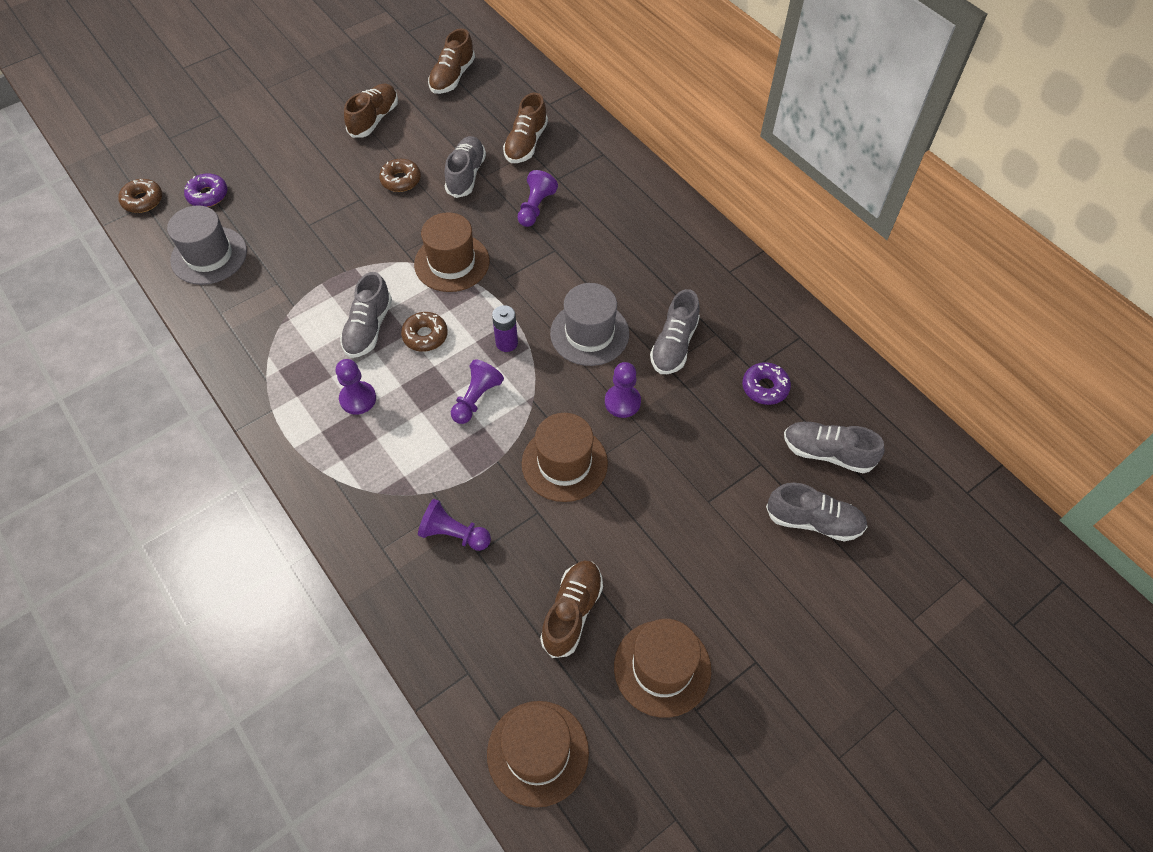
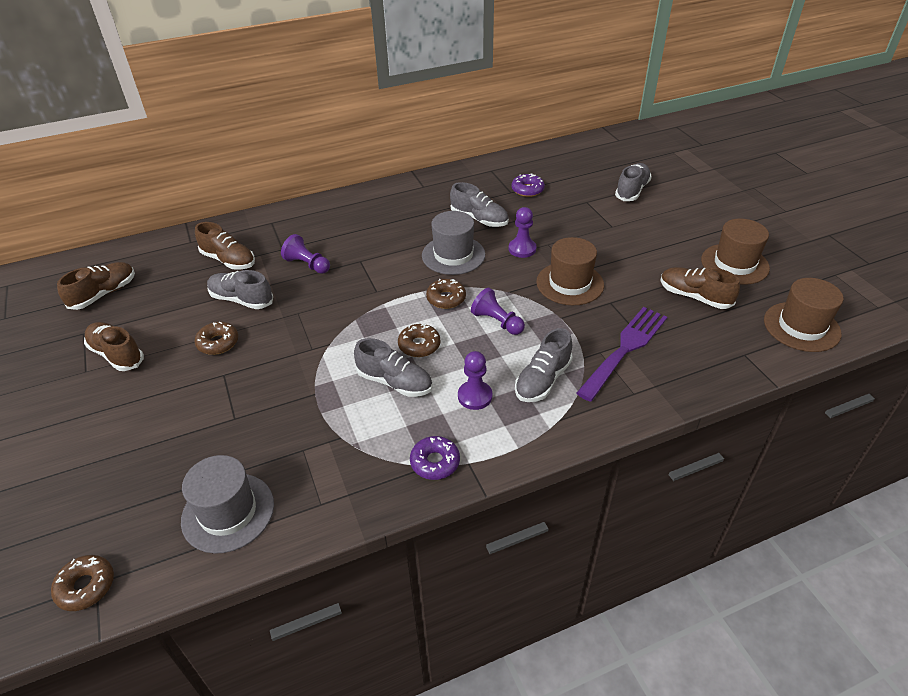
camera: 75 degrees left, 15 degrees down
(208, 195) = (127, 511): purple donut -> purple donut (435, 462)
(452, 77) = (104, 294): brown shoe -> brown shoe turned 90 degrees counterclockwise
(452, 263) = (343, 320): brown hat -> none
(454, 534) = (625, 349): purple pawn -> purple fork
(506, 343) = (446, 298): purple battery -> brown donut
(827, 453) = (583, 177): grey shoe -> grey shoe (542, 380)

